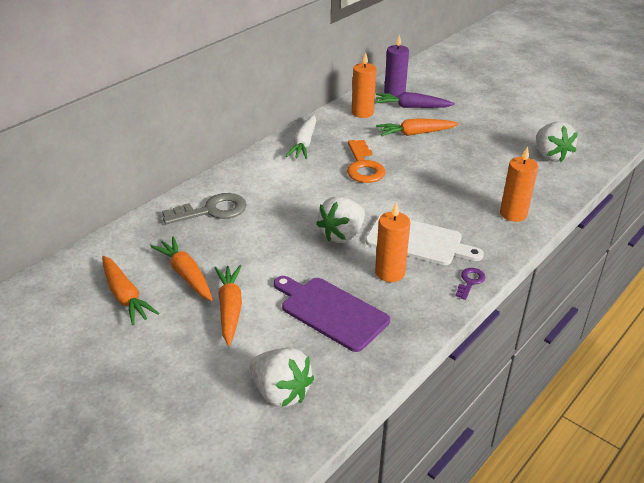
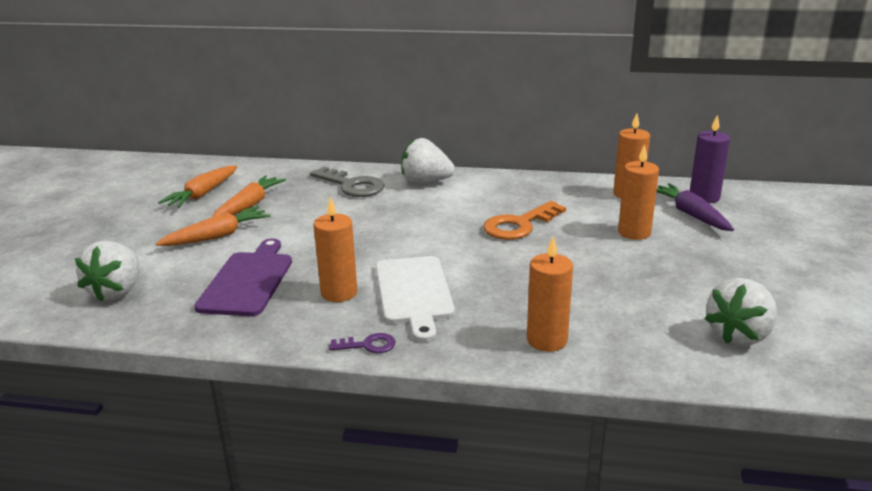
camera: 60 degrees right, 10 degrees down
(304, 143) = (518, 186): white carrot -> none
(342, 235) = (379, 250): white strawberry -> white strawberry (425, 182)
(415, 133) = (634, 233): orange carrot -> orange candle

